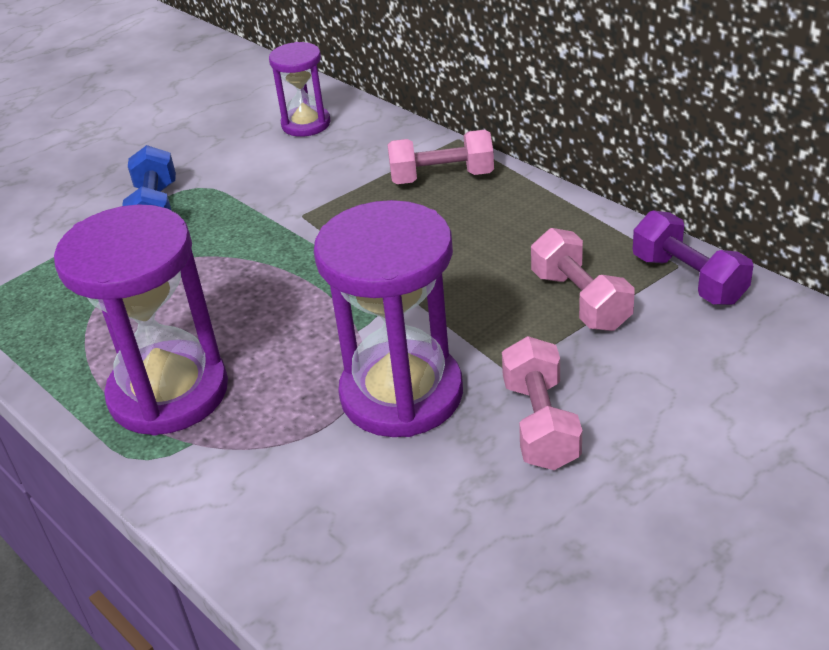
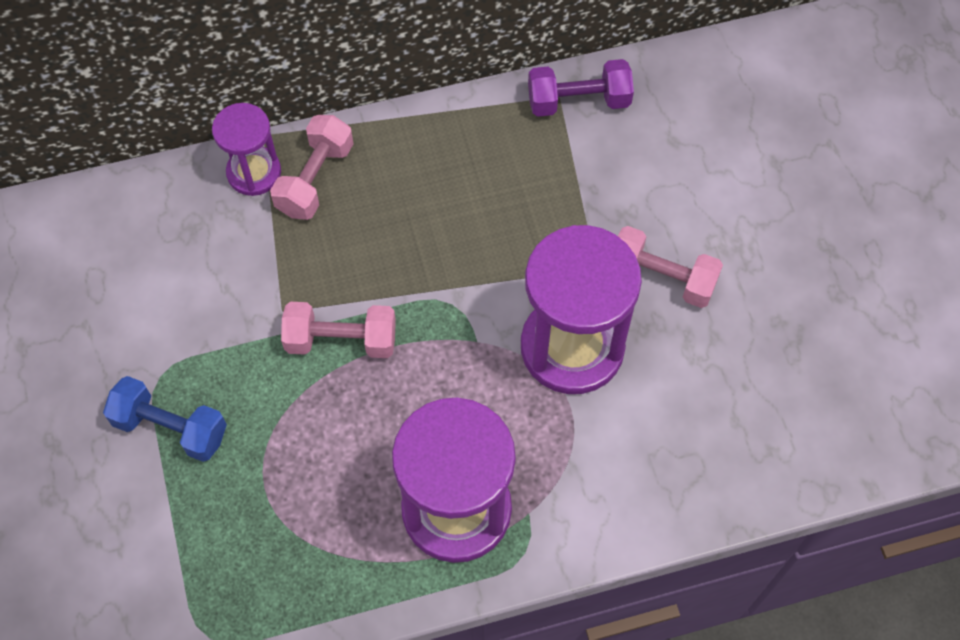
camera: 65 degrees left, 25 degrees up
(306, 124) = (126, 239): purple hourglass -> purple hourglass (254, 172)
(580, 300) = (552, 179): pink dumbbell -> pink dumbbell (341, 340)

